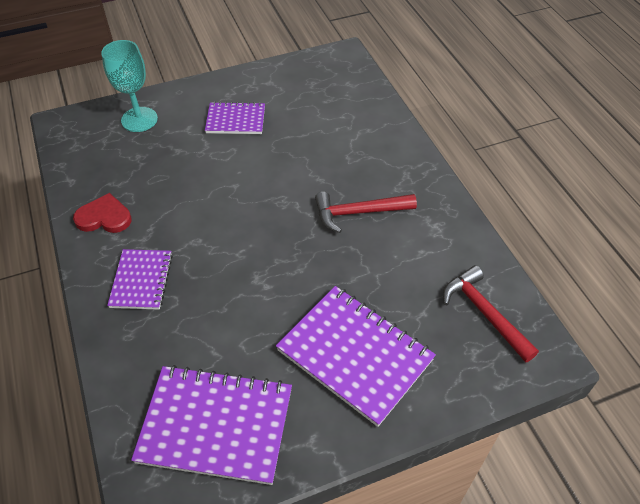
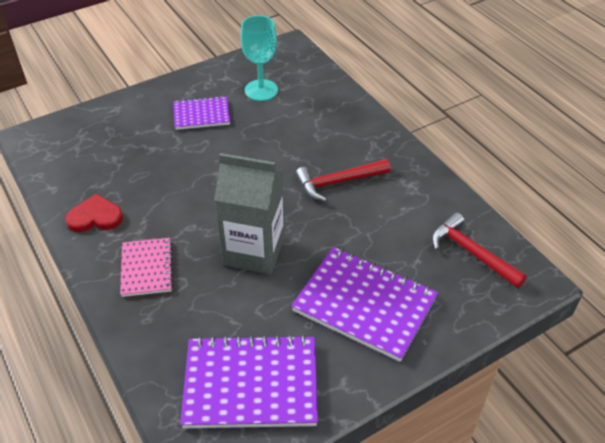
camera: 10 degrees left, 5 degrees down
(139, 119) = (107, 125): turquoise goblet -> turquoise goblet (261, 90)
(141, 280) = (147, 268): purple notebook -> pink notebook
(254, 277) = (254, 251): none -> grey carton

